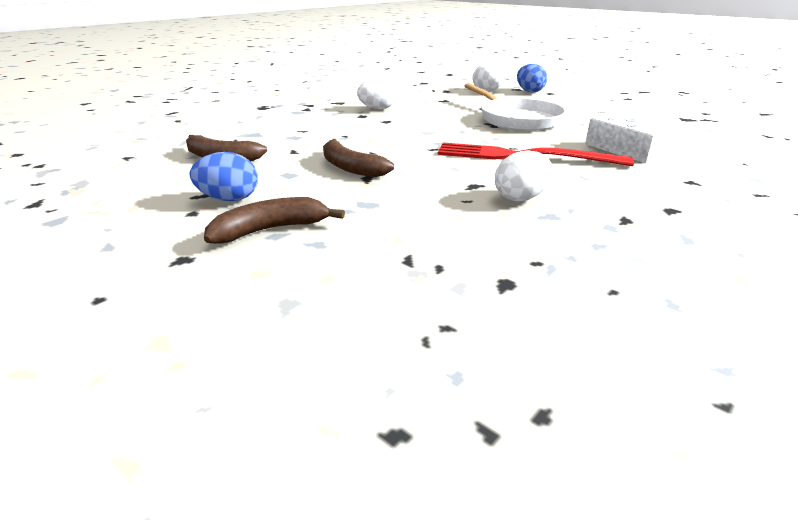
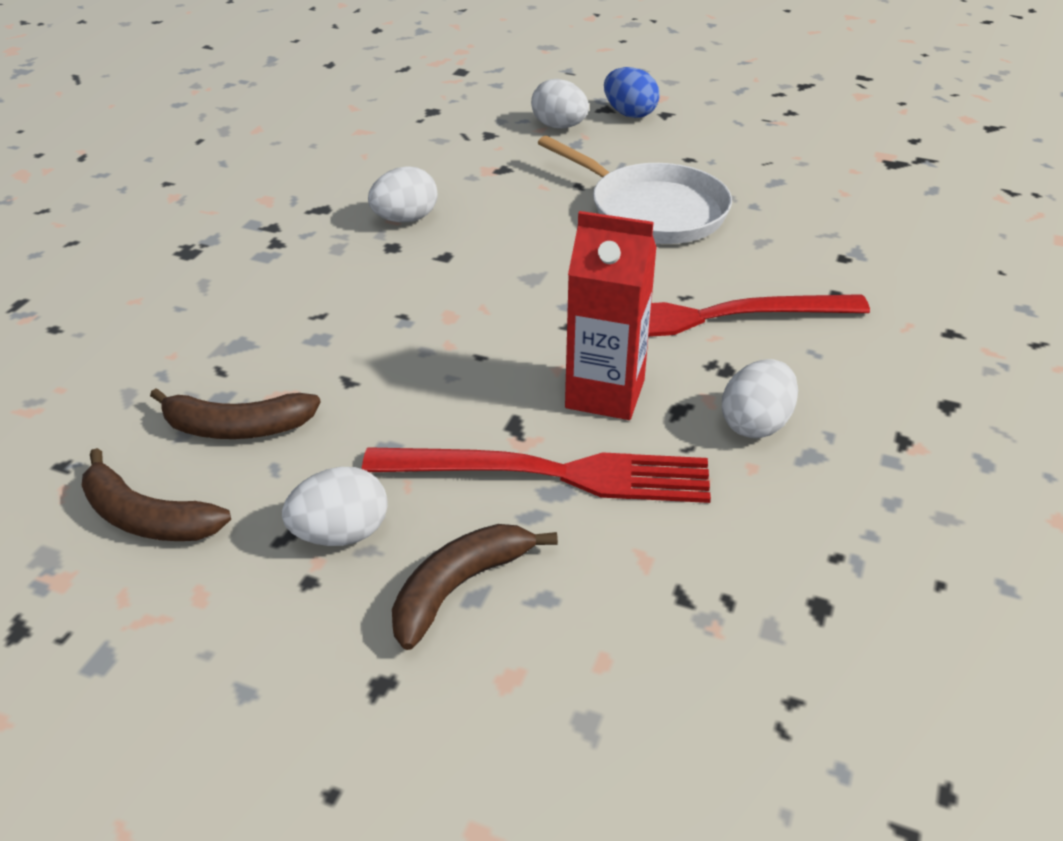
camera: 20 degrees left, 10 degrees up
(229, 199) = (341, 534): blue egg -> white egg
(350, 167) = (473, 406): brown banana -> brown banana (147, 518)
(370, 197) = (550, 474): none -> red fork
(432, 174) = (605, 394): none -> red carton
(619, 148) = (832, 266): white cheese -> none

